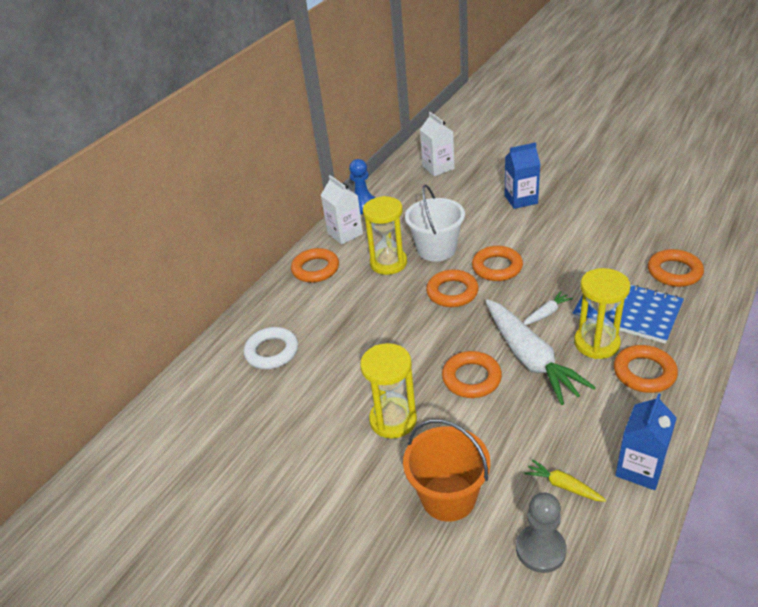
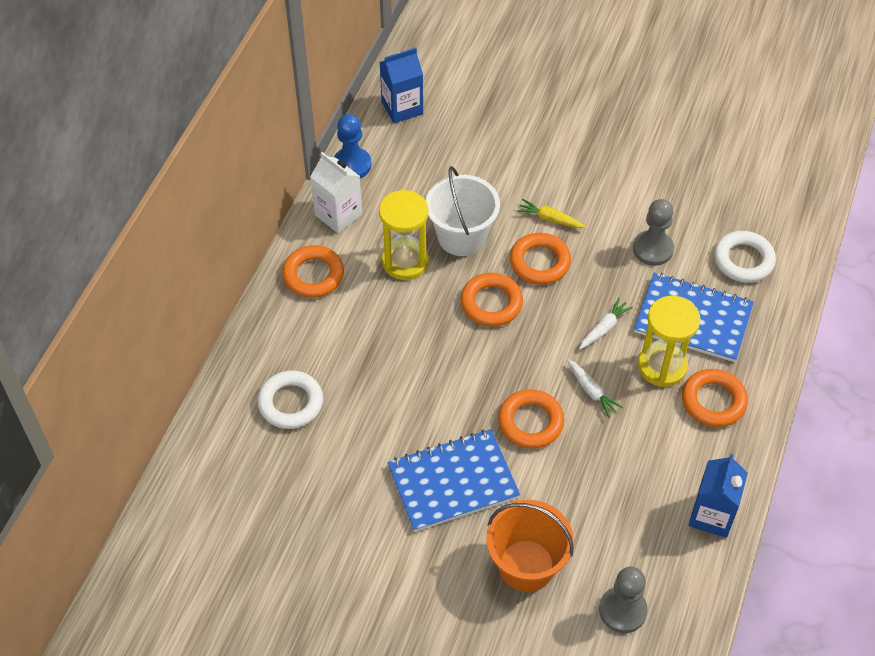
camera: 15 degrees left, 15 degrees up
(393, 420) = (453, 482): yellow hourglass -> blue notebook
(438, 168) = (441, 93): white carton -> none
(521, 199) = (557, 149): blue carton -> blue carton (402, 108)
(530, 358) = (591, 391): white carrot -> white carrot, size x0.44
(563, 486) = (639, 542): yellow carrot -> yellow carrot (550, 219)
(594, 262) = (653, 249): none -> grey pawn
(674, 272) = (743, 260): orange ring -> white ring

